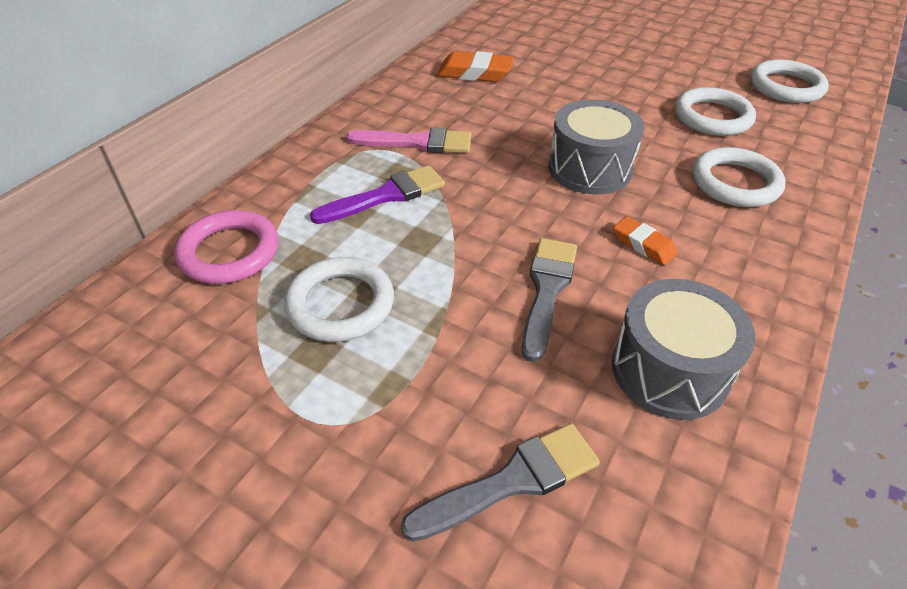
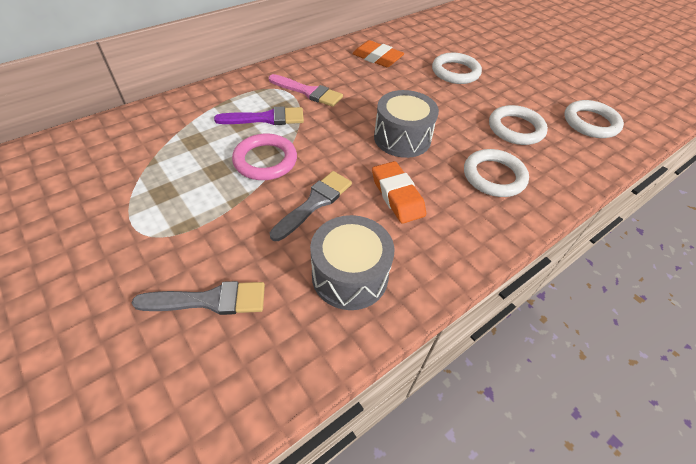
camera: 20 degrees right, 5 degrees up
(229, 252) = (160, 125): pink ring -> pink ring (265, 160)
(340, 304) = (194, 172): white ring -> white ring (455, 72)
(643, 245) = (397, 196): orange eraser -> orange eraser, size x1.61

